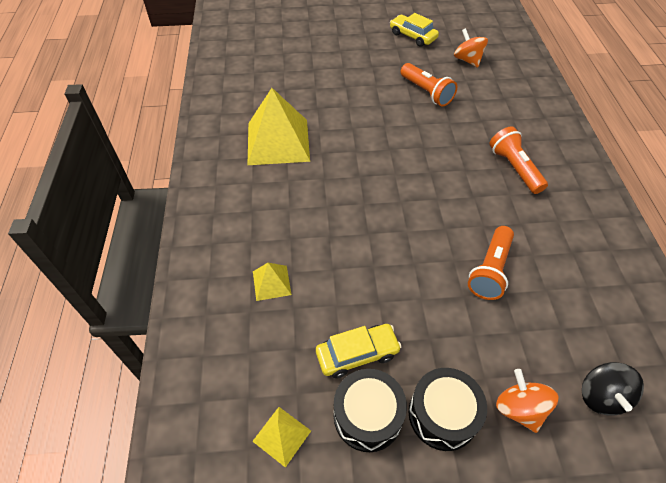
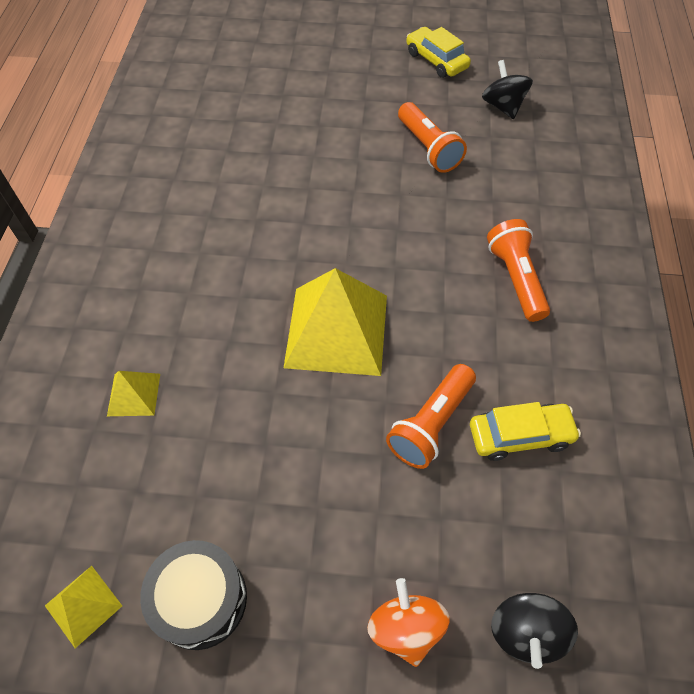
camera: 10 degrees right, 5 degrees up
(278, 141) = (203, 195): yellow pyramid -> yellow pyramid (337, 330)
(357, 354) = (214, 512): yellow car -> yellow car (520, 435)
(442, 414) = (299, 617): black drum -> none
(467, 60) = (503, 106): orange spinning top -> black spinning top

